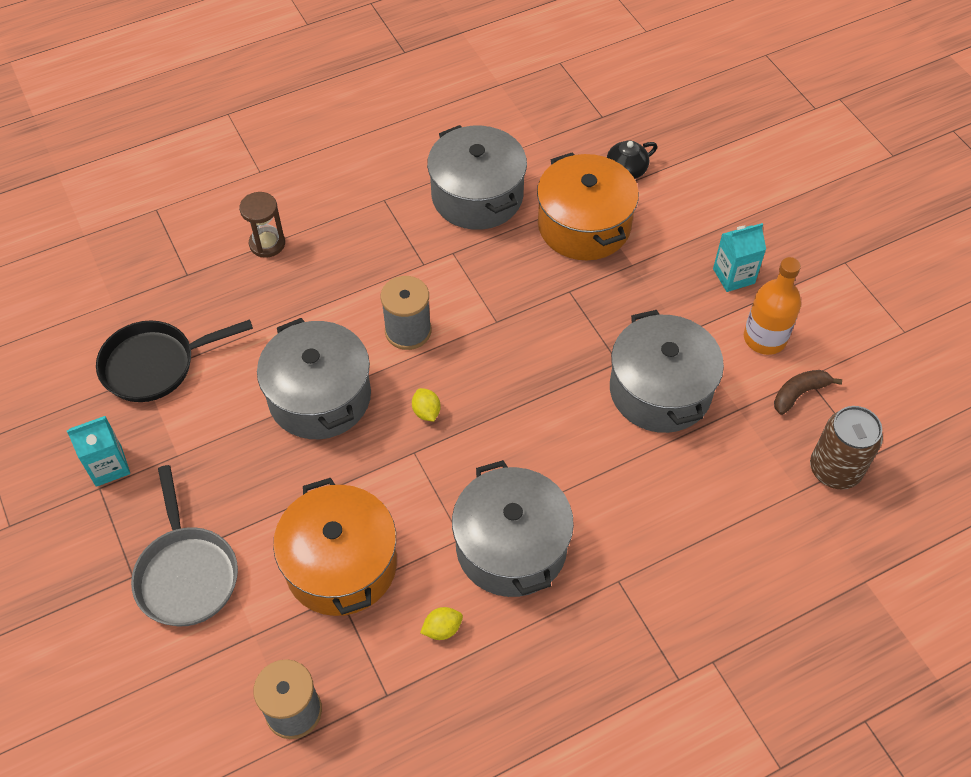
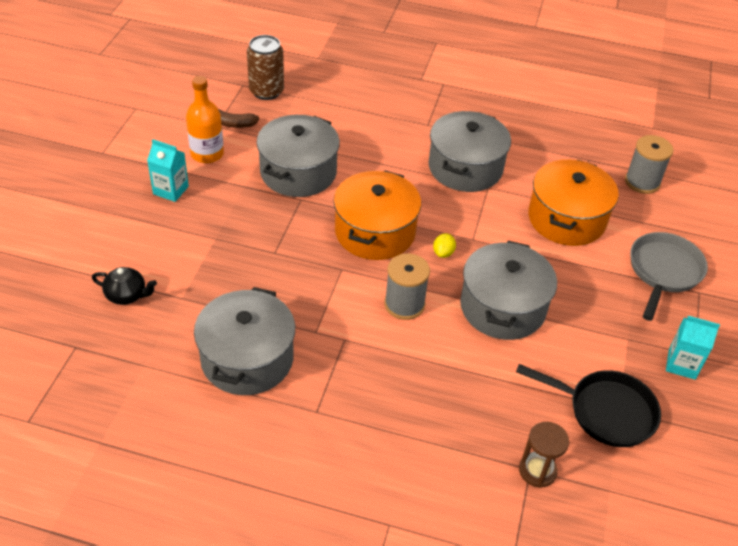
camera: 140 degrees left, 10 degrees down
(267, 244) = (443, 446): brown hourglass -> brown hourglass (537, 471)
(442, 629) = (536, 163): yellow lemon -> none
(584, 225) = (207, 282): orange pot -> orange pot (375, 232)

